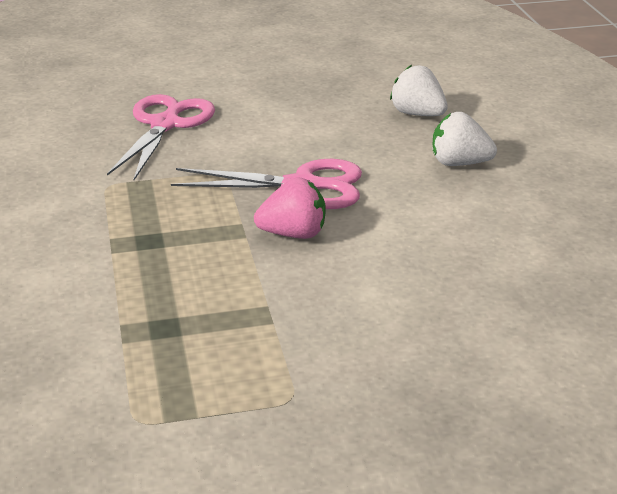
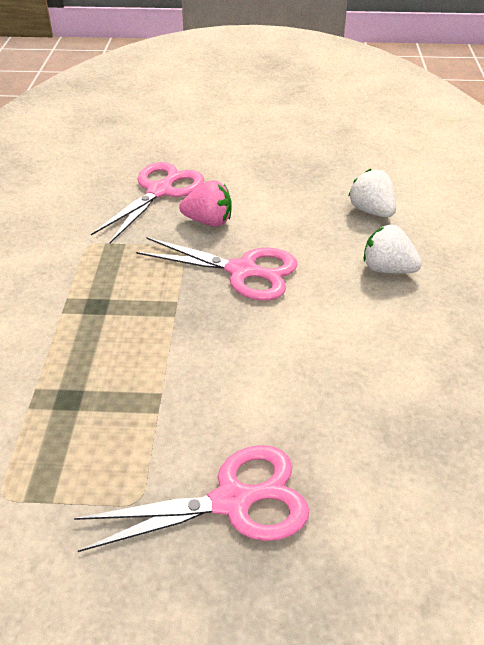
camera: 15 degrees right, 10 degrees up
(293, 234) = (214, 320): pink strawberry -> pink strawberry (208, 221)
(392, 381) = (232, 501): none -> pink scissors

